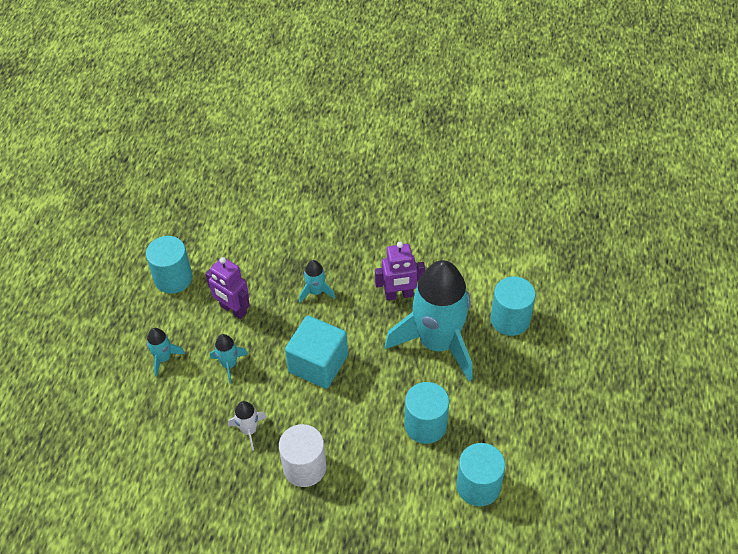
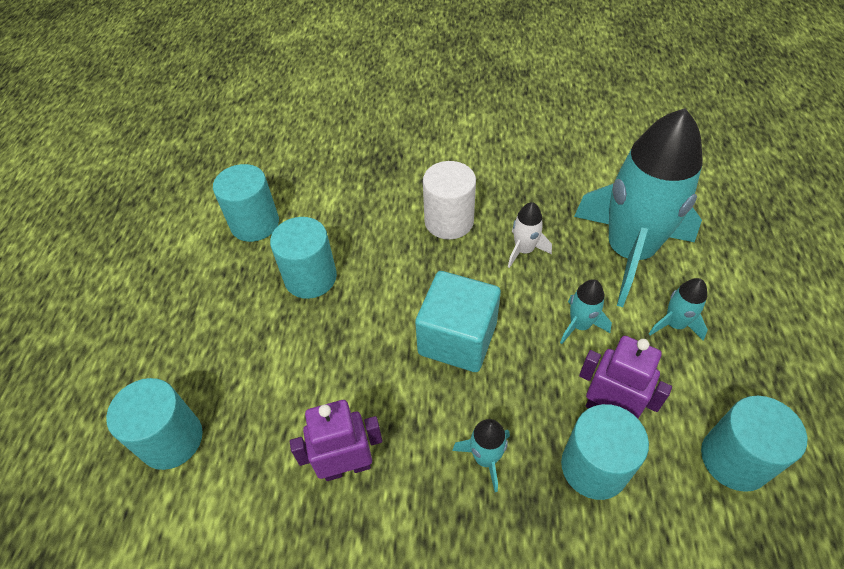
camera: 175 degrees right, 0 degrees up
(254, 282) = (594, 467): none -> turquoise cylinder
(437, 343) = (288, 388): turquoise rocket -> turquoise rocket (628, 252)

